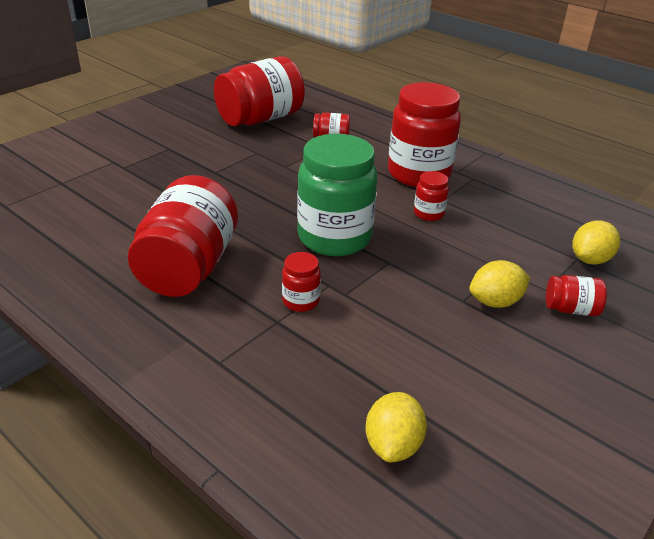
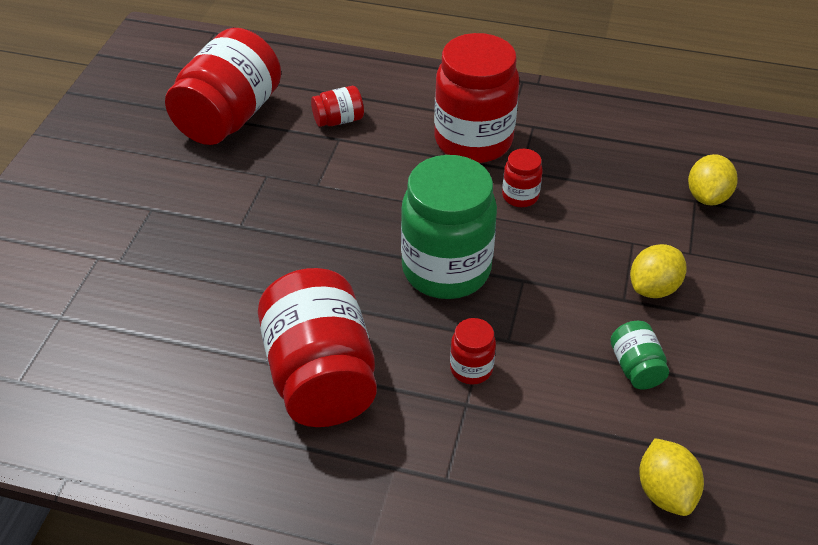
camera: 25 degrees left, 10 degrees up
(437, 348) = (636, 367): none -> green jar
(571, 309) = (724, 268): red jar -> none

